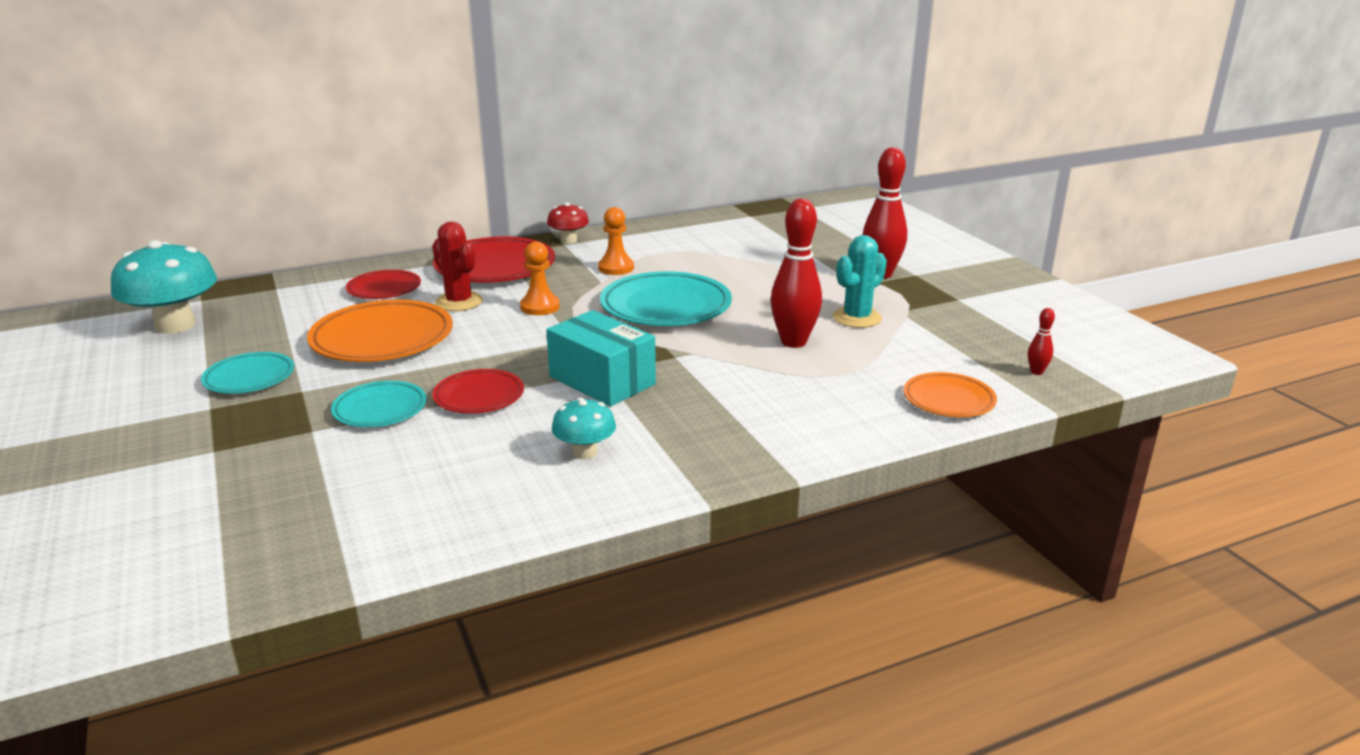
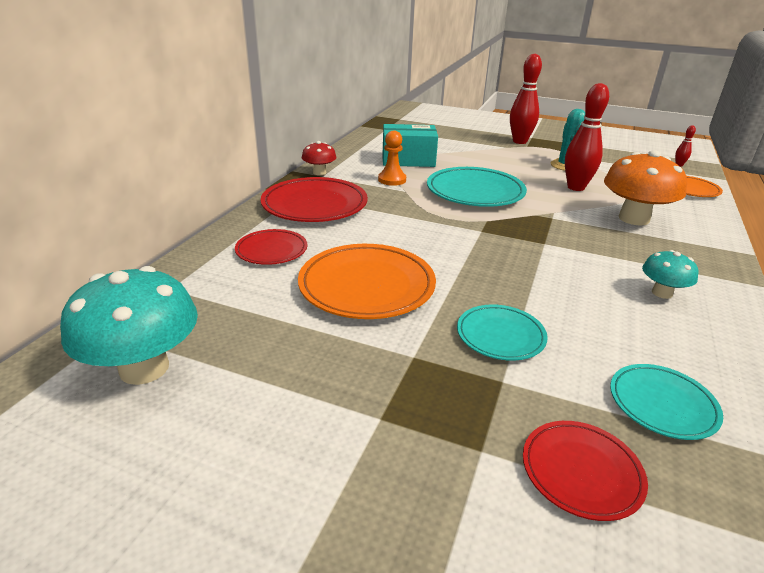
camera: 45 degrees left, 5 degrees up
(249, 377) = (345, 372): turquoise plate -> turquoise plate (662, 404)
(459, 302) = (353, 237): red cactus -> none
(479, 396) = (529, 292): red plate -> red plate (581, 472)
(540, 307) = (411, 219): orange pawn -> none
(602, 380) = (559, 247): turquoise box -> turquoise box (408, 160)
(763, 393) = (634, 218): none -> orange mushroom

